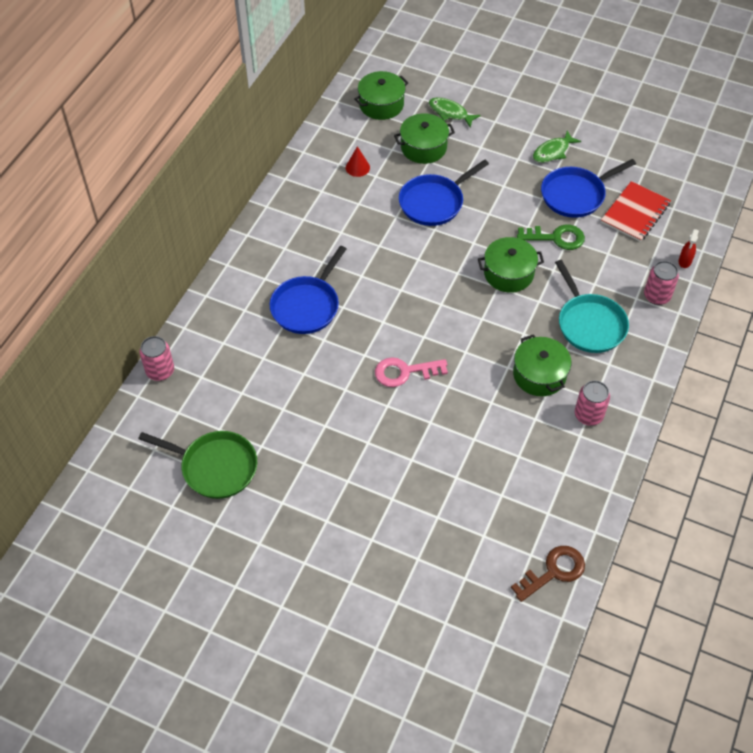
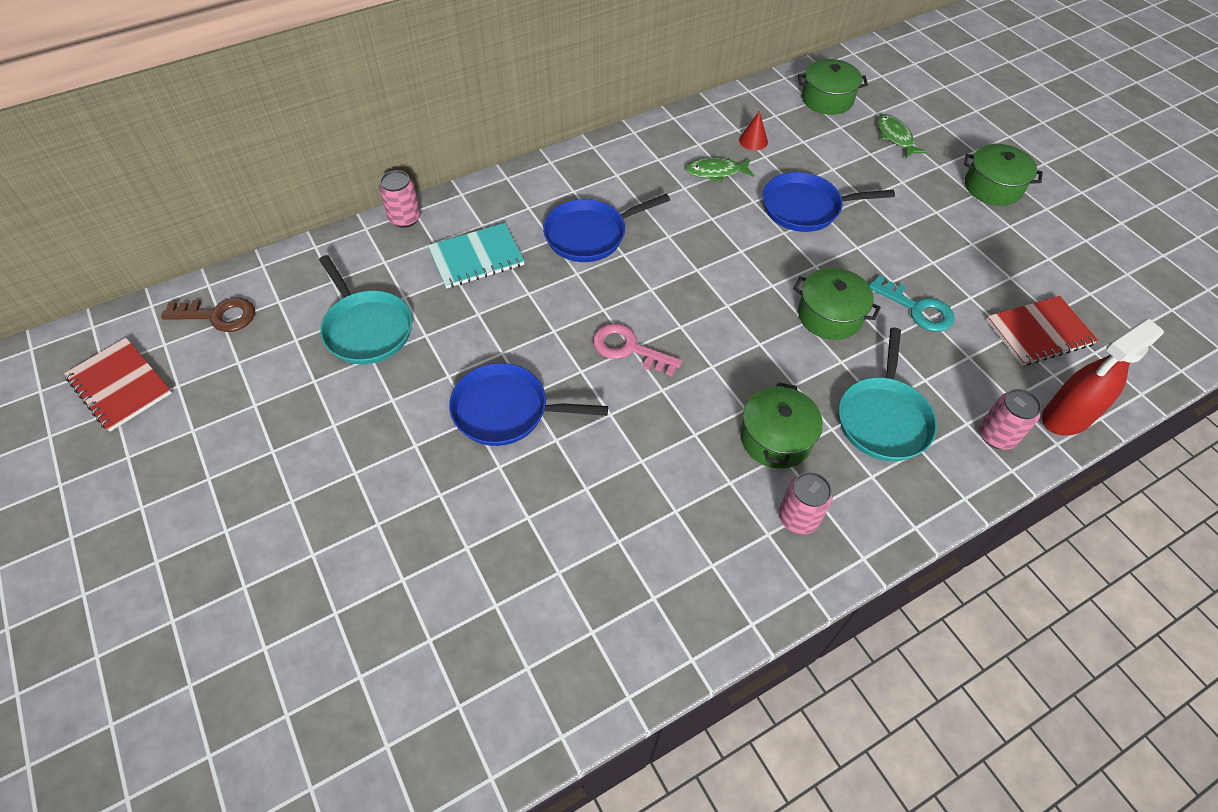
camera: 35 degrees right, 0 degrees up
(76, 618) = (120, 385): none -> red notebook
(215, 467) = (366, 328): green pan -> turquoise pan
(243, 369) = (476, 258): none -> turquoise notebook
(423, 147) = (838, 154): green pot -> green pot (993, 187)
(553, 152) = (984, 224): green fish -> green fish (716, 172)
(554, 571) = (601, 671): brown key -> brown key (218, 315)
(556, 238) = (917, 309): green key -> turquoise key
(575, 195) = (977, 278): blue pan -> blue pan (506, 410)
(685, 261) = (1066, 417): red spray bottle -> red spray bottle, size x2.21

